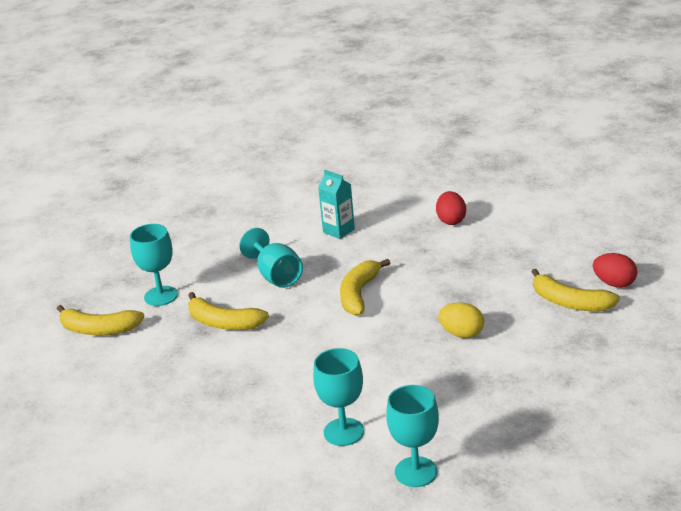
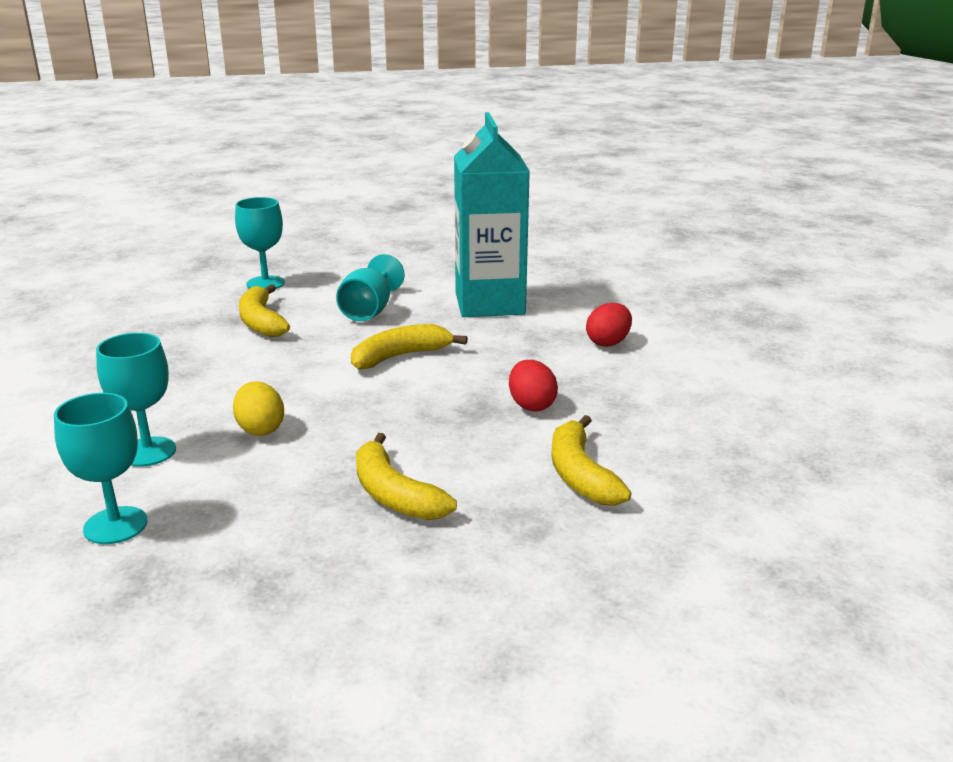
camera: 40 degrees right, 5 degrees down
(99, 329) = (182, 283): yellow banana -> yellow banana (394, 494)
(338, 231) = (489, 304): turquoise carton -> turquoise carton, size x2.19
(462, 334) = (413, 438): yellow egg -> yellow egg (260, 429)
(614, 283) = (670, 486): red egg -> red egg (531, 405)

